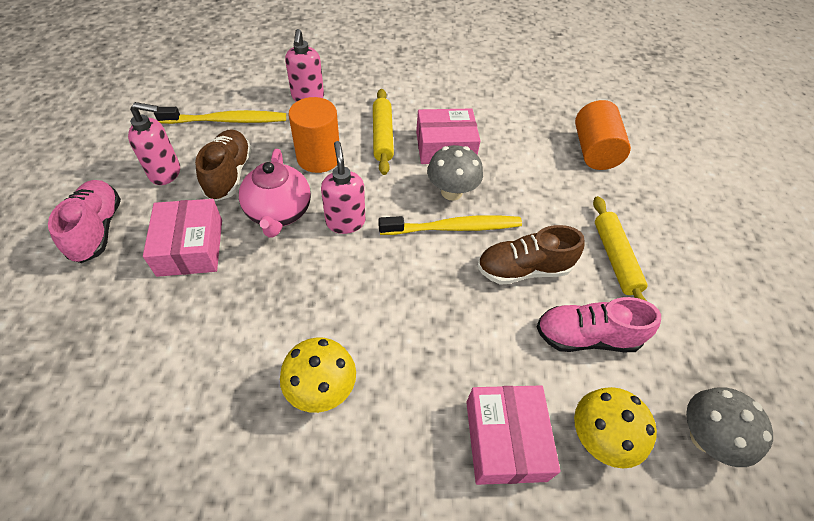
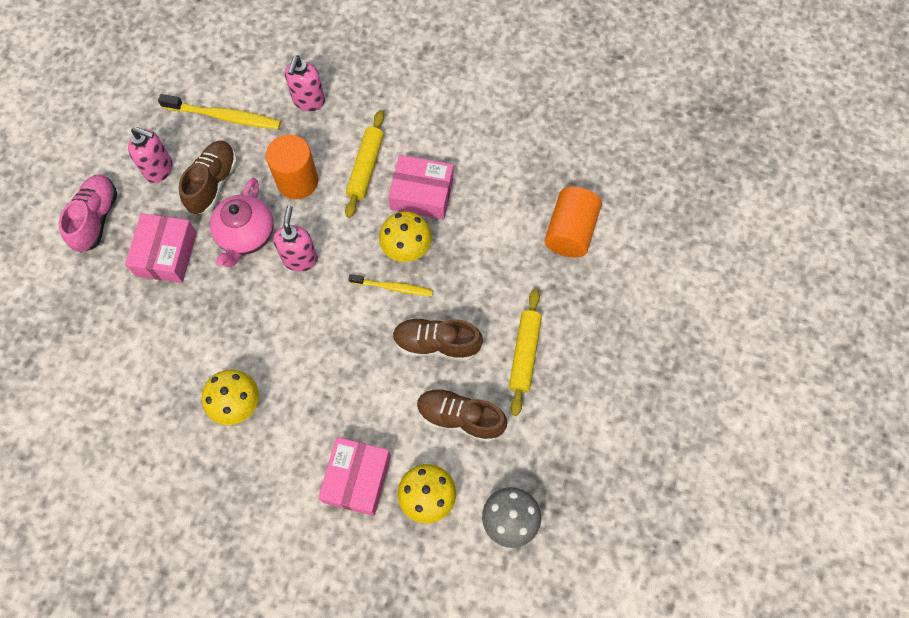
camera: 20 degrees right, 15 degrees up
(451, 192) = (406, 248): grey mushroom -> yellow mushroom
(454, 228) = (393, 287): yellow toothbrush -> yellow toothbrush, size x0.64
(586, 337) = (460, 418): pink shoe -> brown shoe

